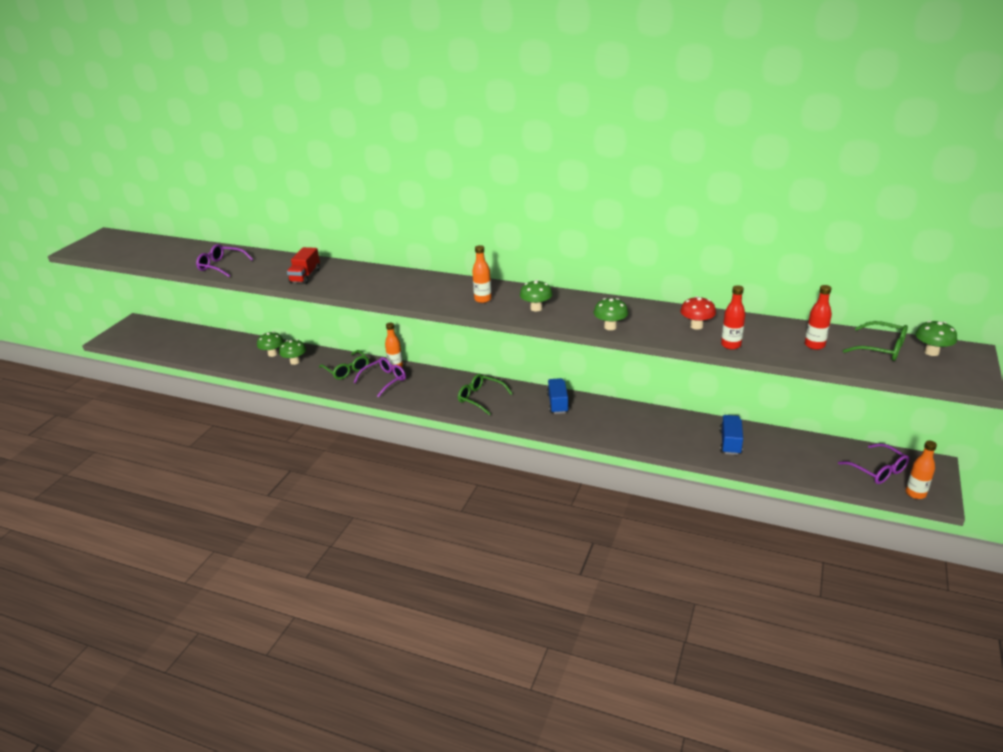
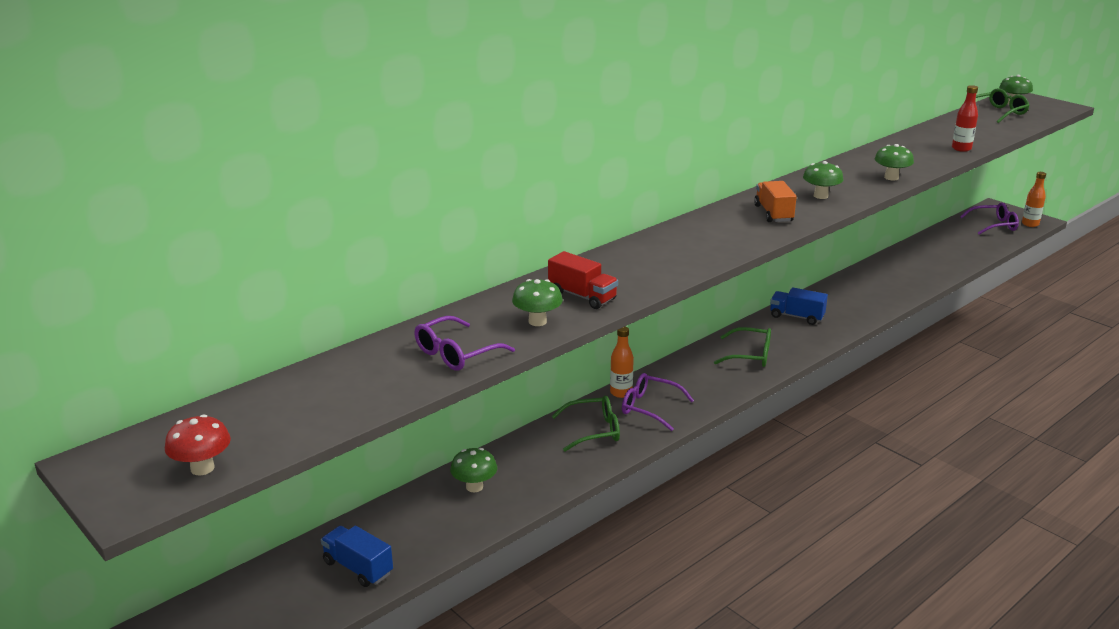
camera: 65 degrees left, 5 degrees down
(295, 362) = (523, 470): green mushroom -> green mushroom (537, 321)
(384, 380) = (650, 408): purple glasses -> purple glasses turned 45 degrees counterclockwise
(480, 398) = (750, 355): green glasses -> green glasses turned 135 degrees counterclockwise
(483, 299) = (773, 213): orange bottle -> orange truck
(696, 326) = (915, 150): red mushroom -> red mushroom (202, 468)
(730, 442) = (923, 262): blue truck -> blue truck (358, 568)
(814, 345) = (979, 127): red bottle -> none

